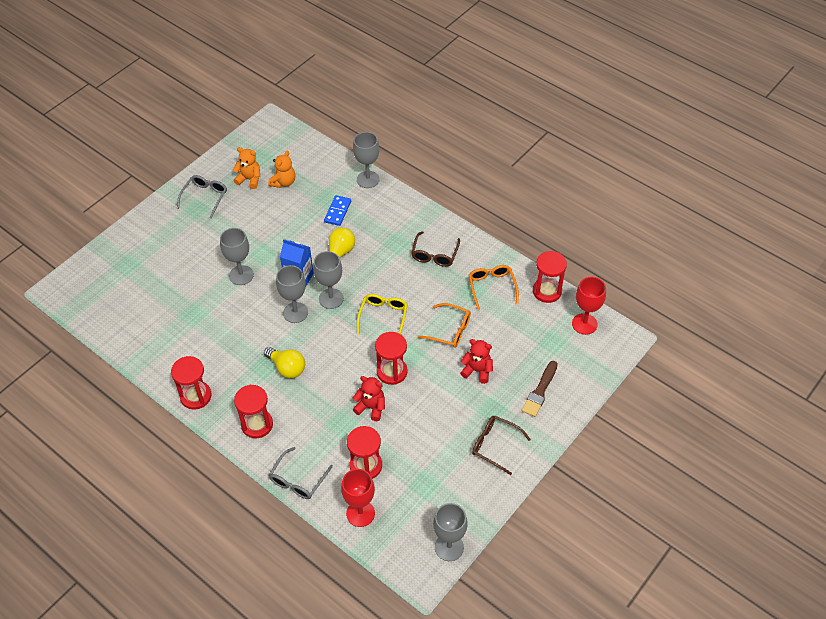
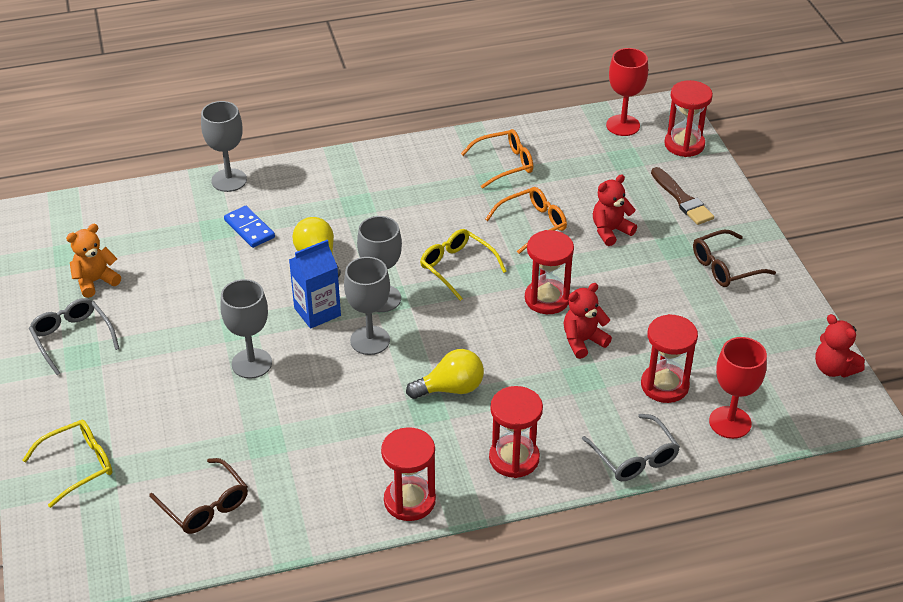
camera: 55 degrees left, 10 degrees down
(128, 254) = (78, 465): none -> yellow glasses
(283, 182) = (141, 253): orange teddy bear -> none
(434, 254) = (409, 183): brown glasses -> brown glasses (205, 505)
(449, 547) = (834, 369): grey goblet -> red teddy bear
(492, 287) = (504, 164): orange glasses -> orange glasses turned 135 degrees clockwise
(547, 291) = (552, 129): red hourglass -> red hourglass (684, 144)

